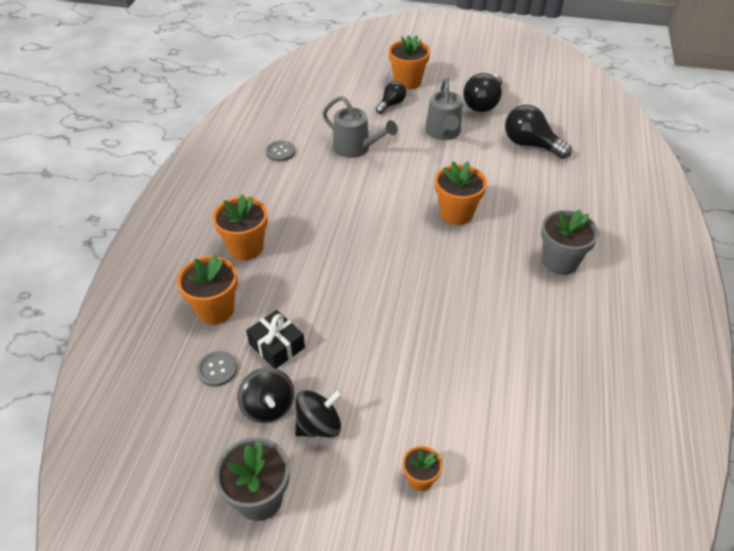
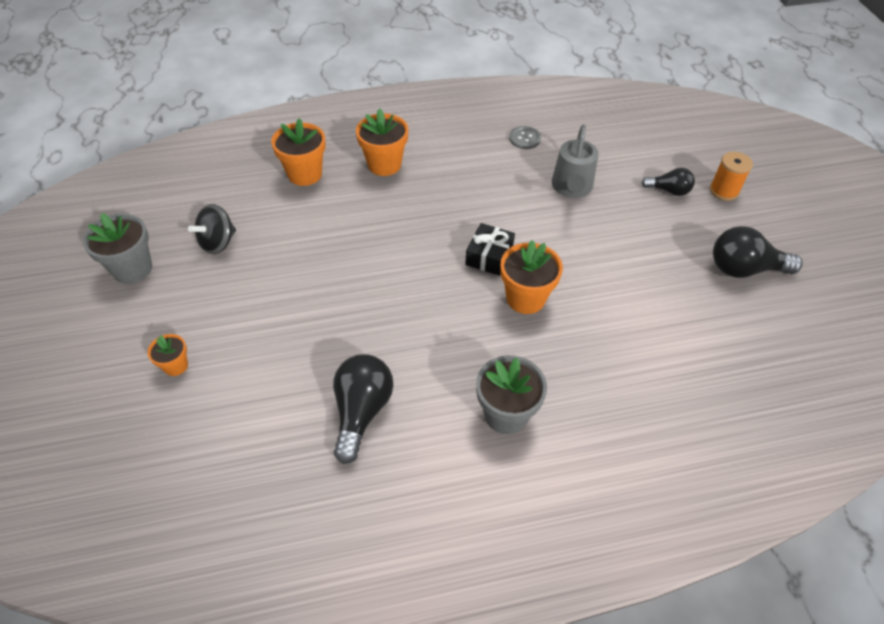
camera: 65 degrees right, 5 degrees up
(217, 369) = (244, 199): grey button -> none
(277, 346) = (282, 224): black gift -> black gift (489, 256)
(319, 425) = (210, 280): black spinning top -> none
(407, 82) = (724, 191): orange flower pot -> orange spool
(443, 133) = (655, 249): grey watering can -> none
(530, 145) = (701, 336): black light bulb -> black light bulb (361, 411)

